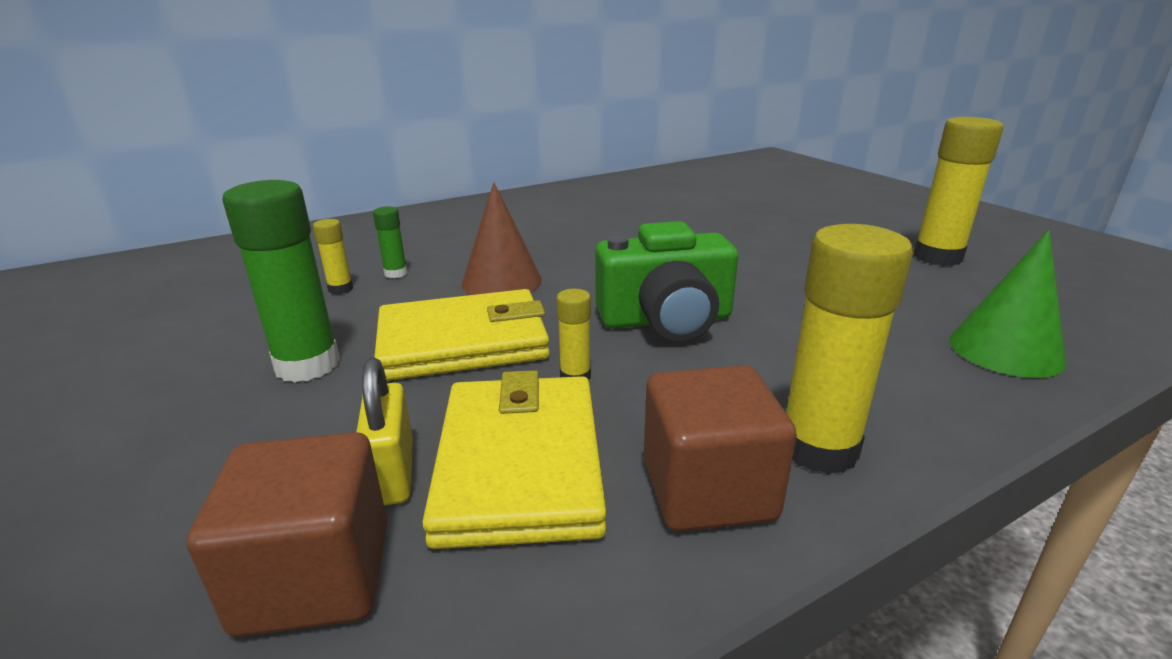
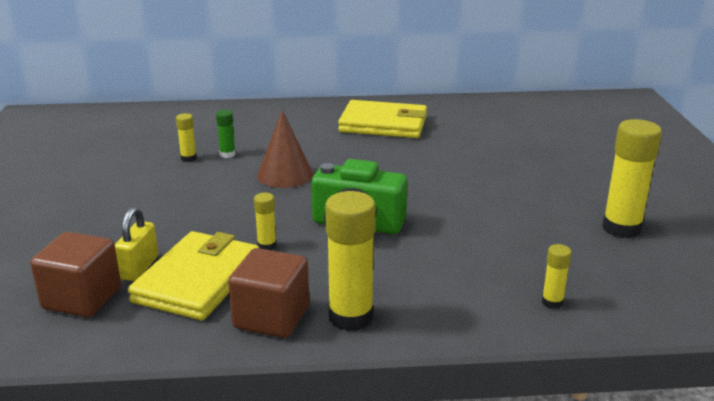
camera: 25 degrees right, 0 degrees up
(307, 365) = (139, 203): green glue stick -> none
(463, 342) = (227, 210): yellow wallet -> yellow wallet (383, 124)
(1005, 350) = (552, 302): green cone -> yellow glue stick

